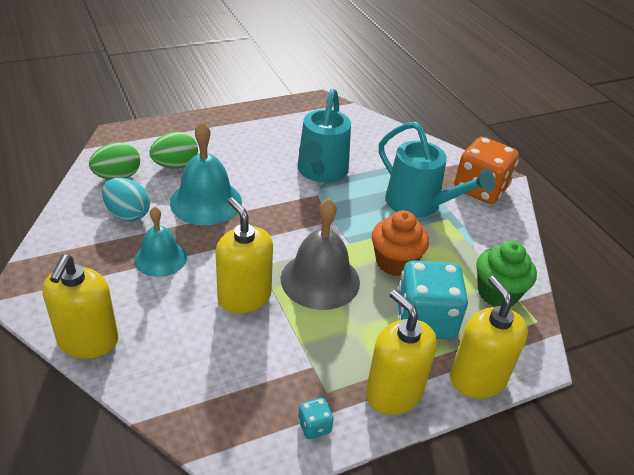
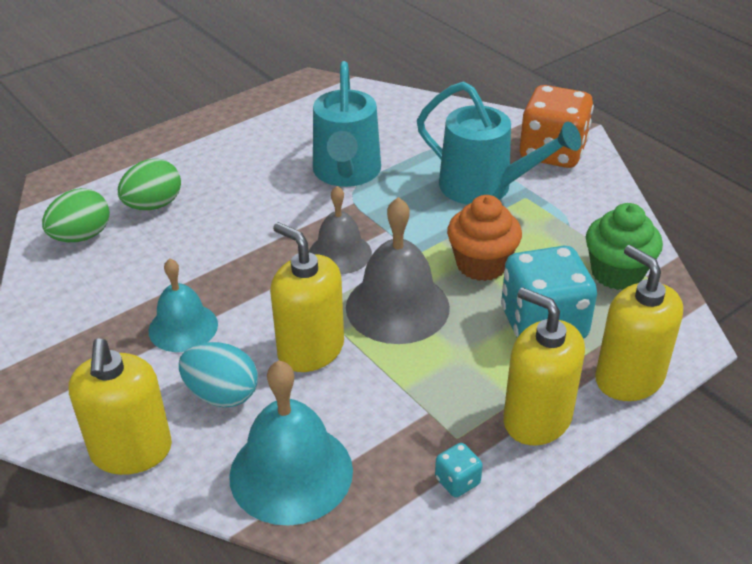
camera: 10 degrees left, 0 degrees up
(127, 214) = (116, 281): turquoise egg -> turquoise egg (222, 394)
(206, 202) = (213, 243): turquoise bell -> turquoise bell (291, 472)
(293, 230) = (340, 253): none -> grey bell

